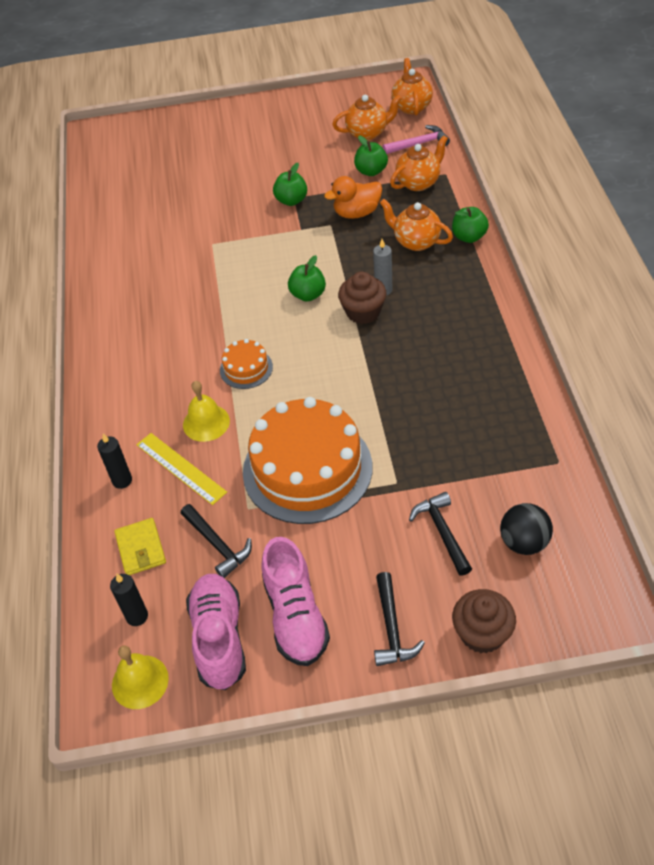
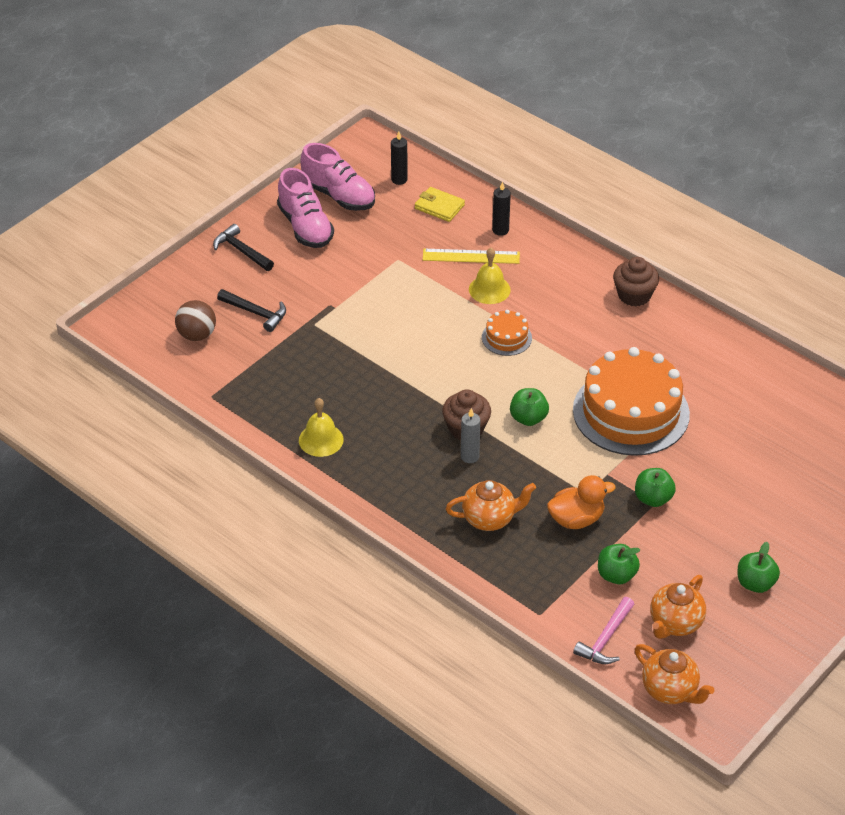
camera: 135 degrees right, 5 degrees down
(140, 681) = (361, 158): yellow bell -> yellow bell (321, 440)
(217, 545) = (394, 233): black hammer -> none
(295, 616) = (305, 227): pink shoe -> pink shoe turned 150 degrees counterclockwise
(307, 469) = (384, 300): orange cake -> orange cake (631, 412)
(357, 213) = (576, 519): orange duck -> orange duck turned 45 degrees clockwise
(418, 183) = (555, 587): orange teapot -> none
(469, 237) = (446, 550): green apple -> green apple (755, 583)
(482, 633) = (185, 276): brown cupcake -> brown cupcake (634, 295)
(524, 542) = (197, 335): black ball -> brown ball

